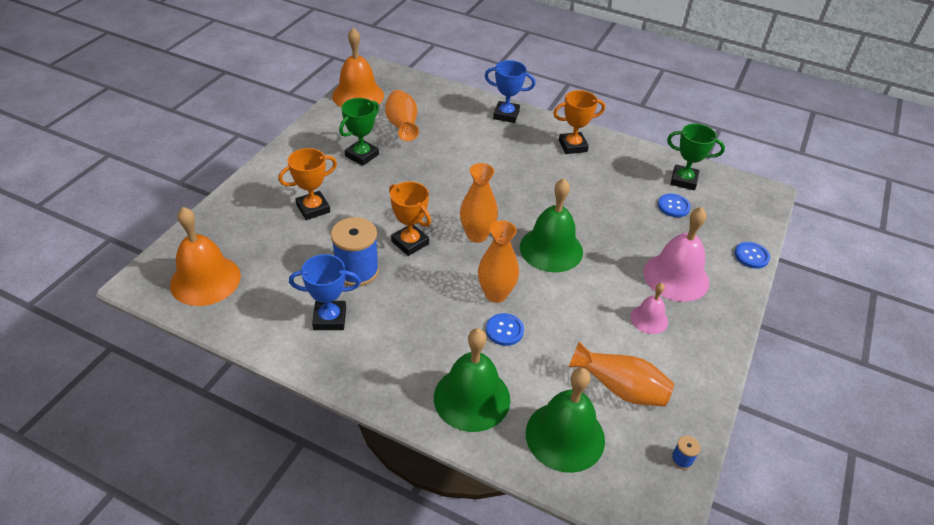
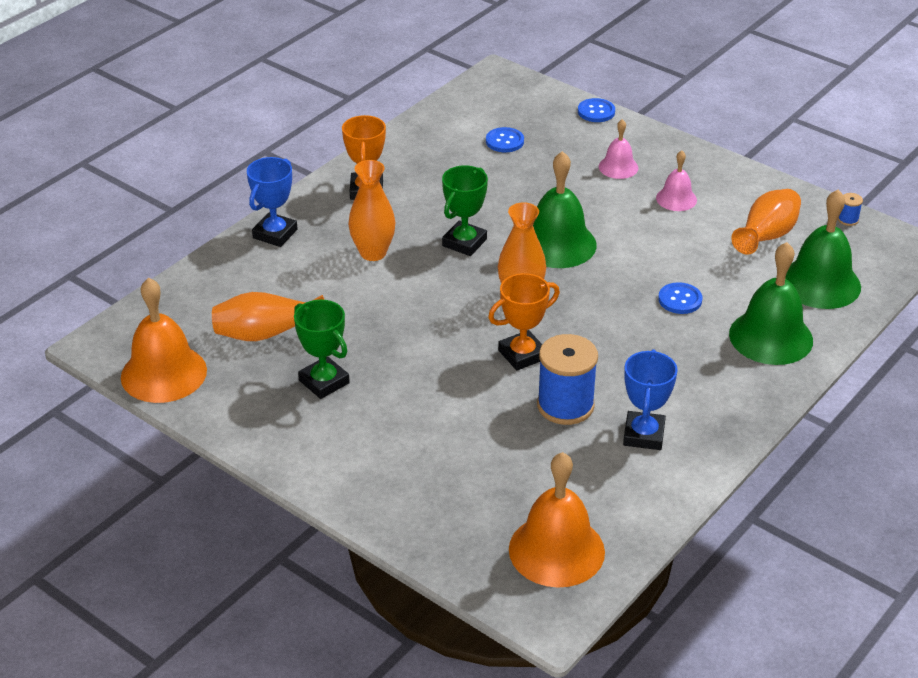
camera: 75 degrees left, 5 degrees down
(313, 208) = (432, 438): orange trophy -> none
(496, 294) = (624, 297): orange vase -> orange vase (373, 253)
(676, 277) = (618, 167): pink bell -> pink bell, size x0.54
(683, 180) = (460, 123): green trophy -> green trophy (464, 242)

